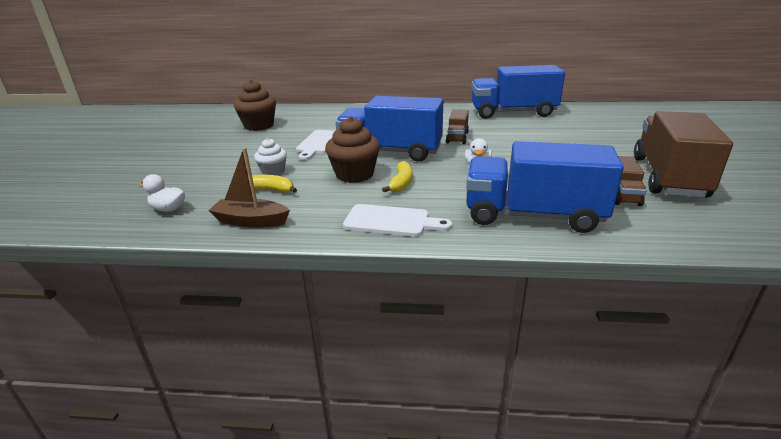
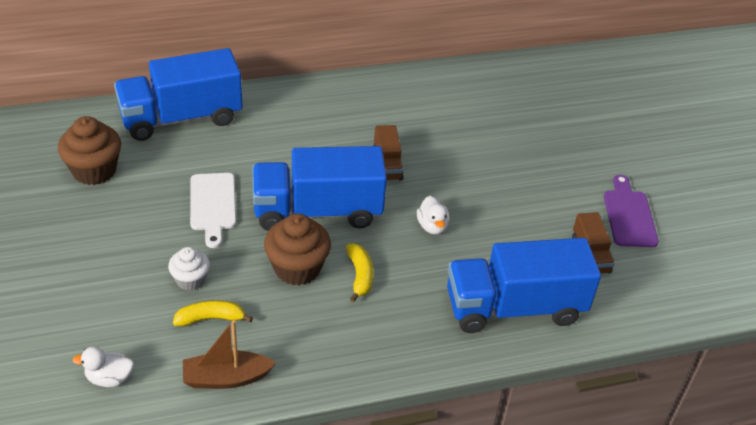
camera: 25 degrees left, 15 degrees up
(391, 221) = (379, 346): white cutting board -> none
(513, 113) = (436, 91): blue truck -> blue truck (181, 118)
(668, 177) = (629, 215): brown truck -> purple cutting board

